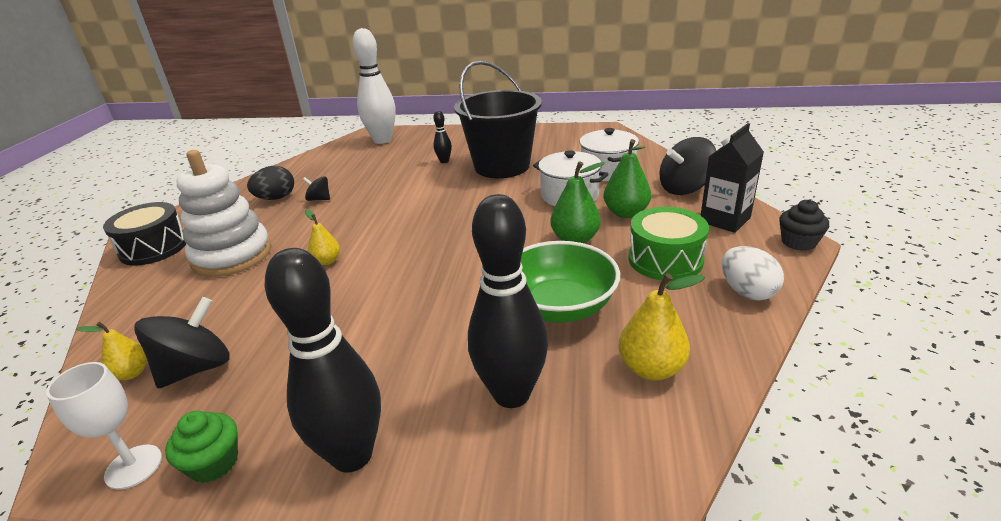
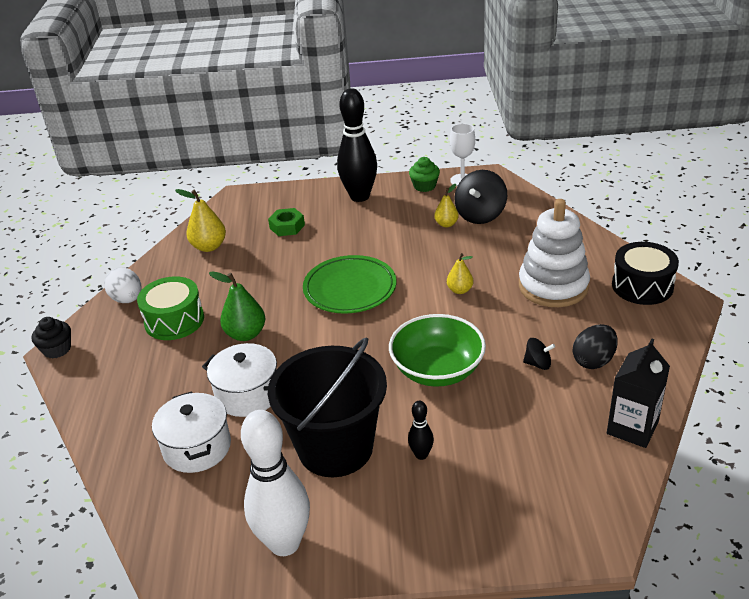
camera: 170 degrees right, 5 degrees up
(132, 373) = (518, 208): yellow pear -> yellow pear (446, 224)
(382, 140) = (557, 513): white bowling pin -> white bowling pin (284, 543)
(446, 275) = (350, 289): none -> green plate
(511, 394) = (287, 226): black bowling pin -> green nut
(559, 306) = (260, 275): green bowl -> green bowl (437, 370)
(626, 213) = (193, 372): green pear -> none
(684, 188) = (118, 418): black spinning top -> none
(725, 220) = (102, 371): black carton -> black carton (632, 428)

